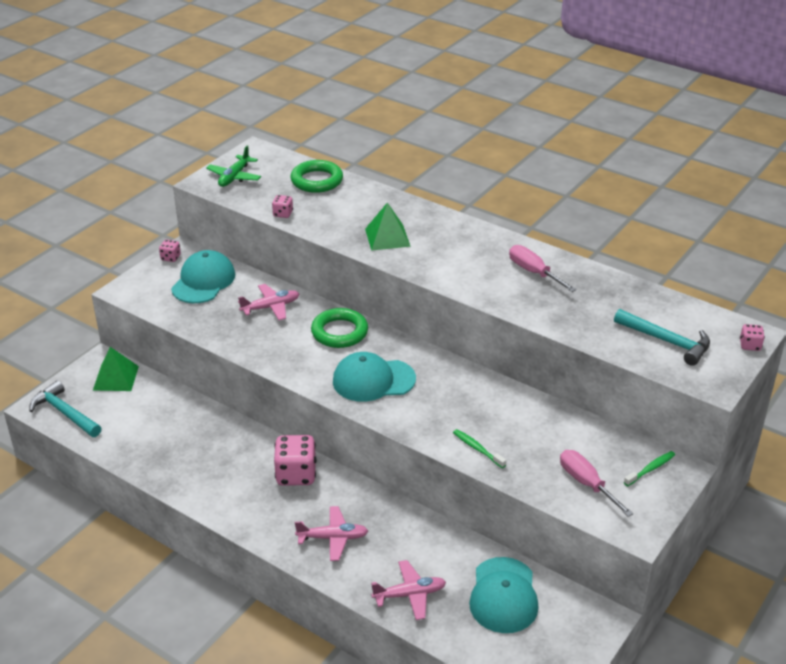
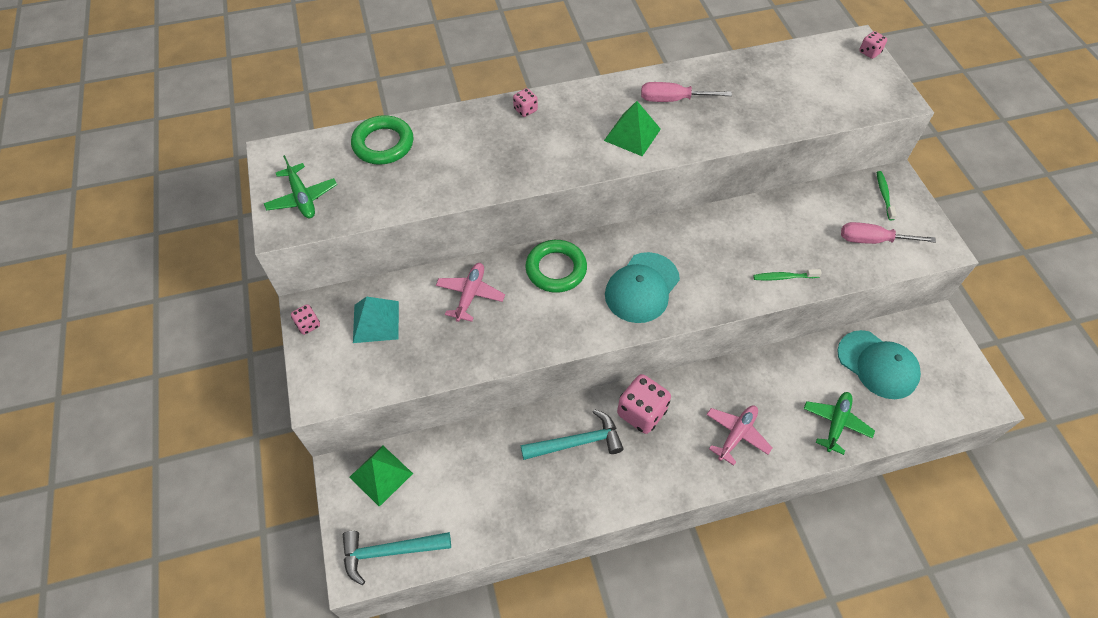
camera: 50 degrees left, 20 degrees up
(203, 281) = (376, 321): turquoise cap -> turquoise pyramid
(283, 214) = (409, 201): pink dice -> pink dice (525, 110)
(387, 237) = (528, 154): green pyramid -> green pyramid (632, 134)
(410, 594) = (836, 423): pink plane -> green plane
(666, 341) = (828, 89): turquoise hammer -> turquoise hammer (577, 442)

